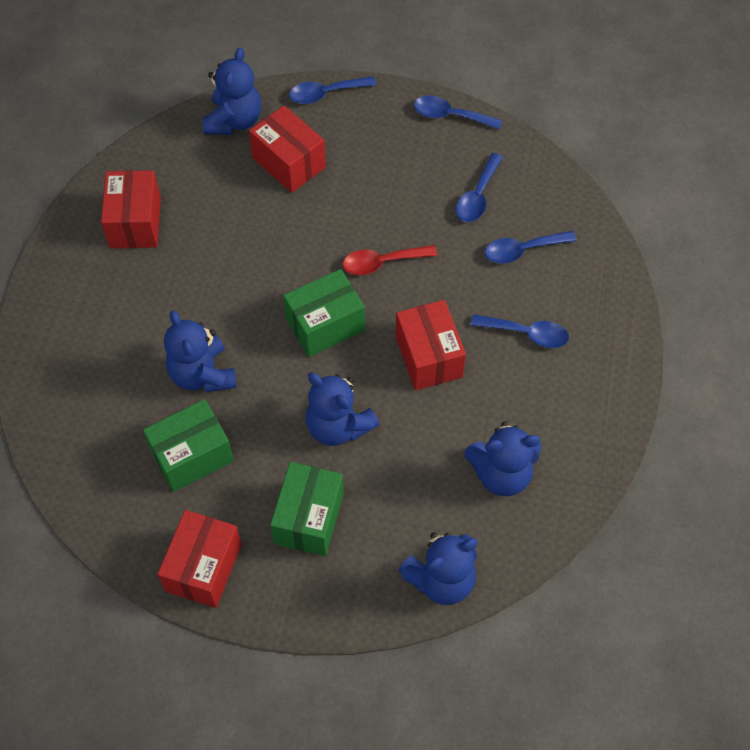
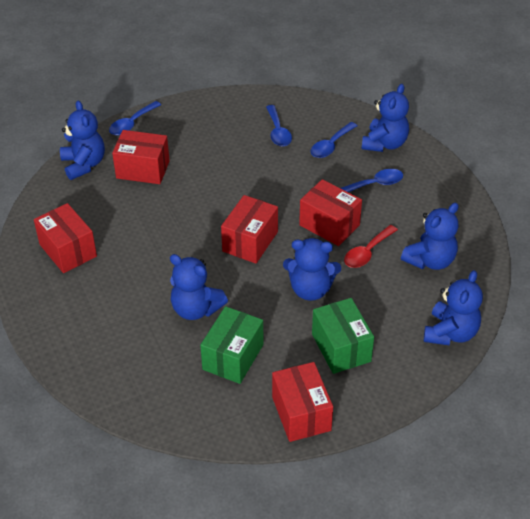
camera: 35 degrees left, 15 degrees down
(325, 325) = (250, 241): green box -> red box
(382, 262) = (253, 192): red spoon -> red spoon (367, 252)
(450, 115) = (222, 100): blue spoon -> none
(588, 284) = (384, 144): none -> blue teddy bear

